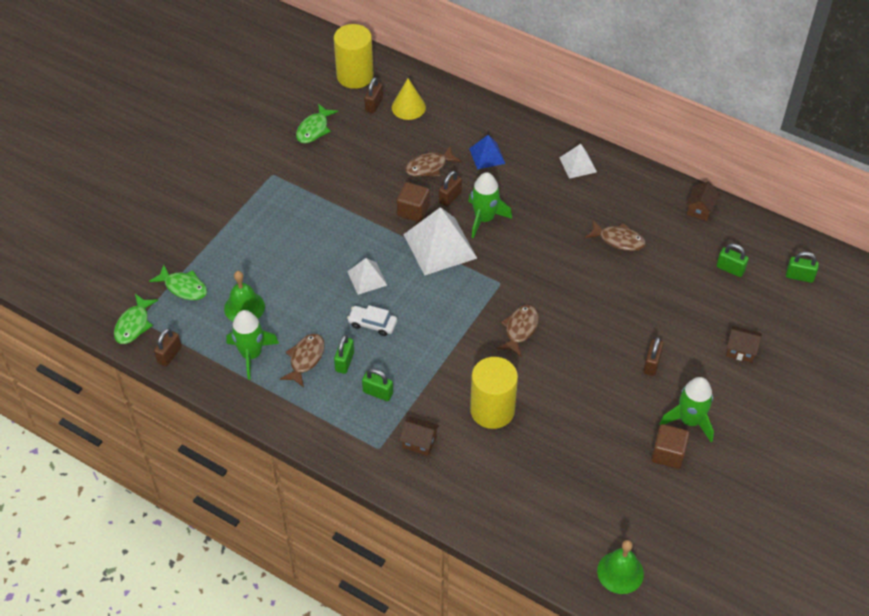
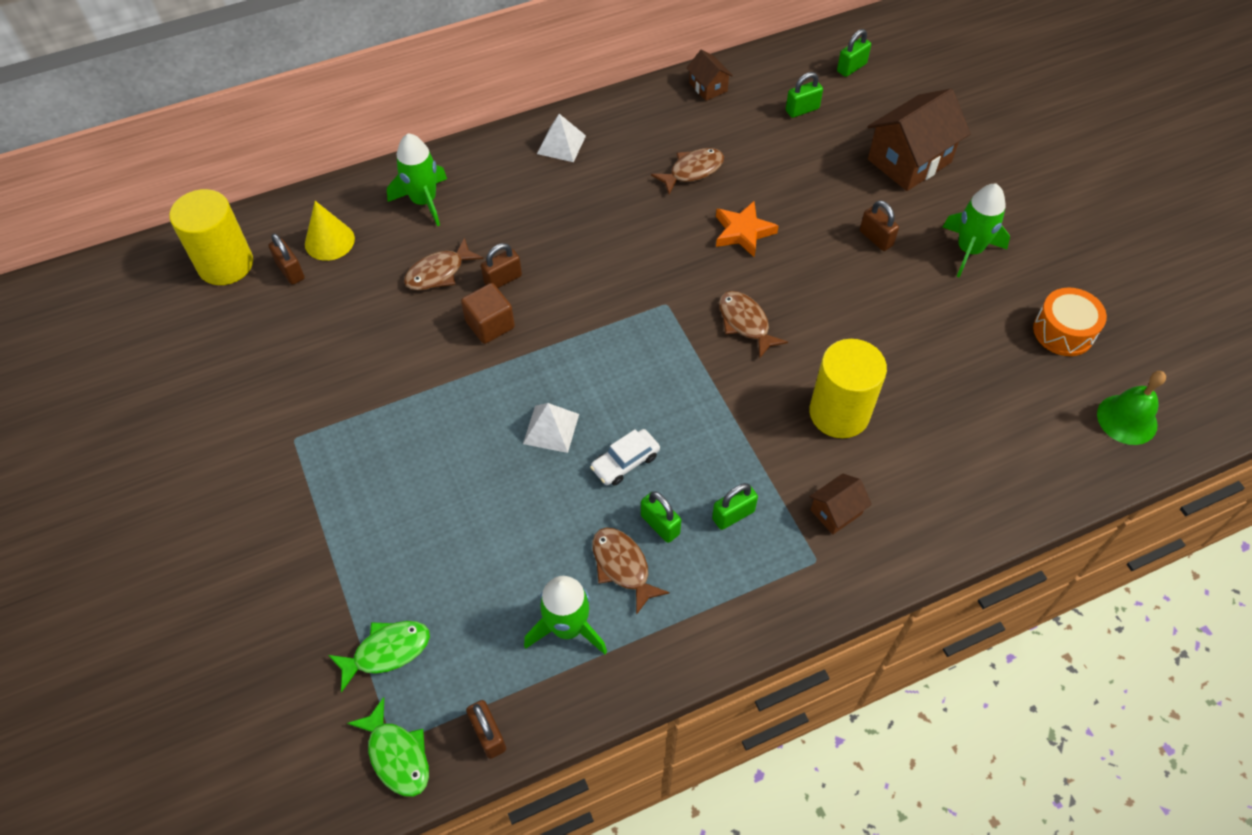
camera: 55 degrees left, 5 degrees up
(244, 307) = (483, 593): green bell -> none
(314, 129) = (266, 352): green fish -> none
(429, 167) = (439, 272): brown fish -> brown fish turned 45 degrees clockwise
(440, 246) = (565, 329): white pyramid -> none
(450, 197) = (503, 279): brown padlock -> brown padlock turned 75 degrees clockwise
(484, 219) = (562, 266): green rocket -> green rocket (424, 201)
(487, 156) = (474, 212): blue pyramid -> none
(591, 291) = (743, 232): none -> orange star
(665, 505) = (1063, 331): none -> orange drum
(668, 454) = (1000, 292): brown cube -> none
(741, 350) = (909, 161): brown house -> brown house, size x1.99

